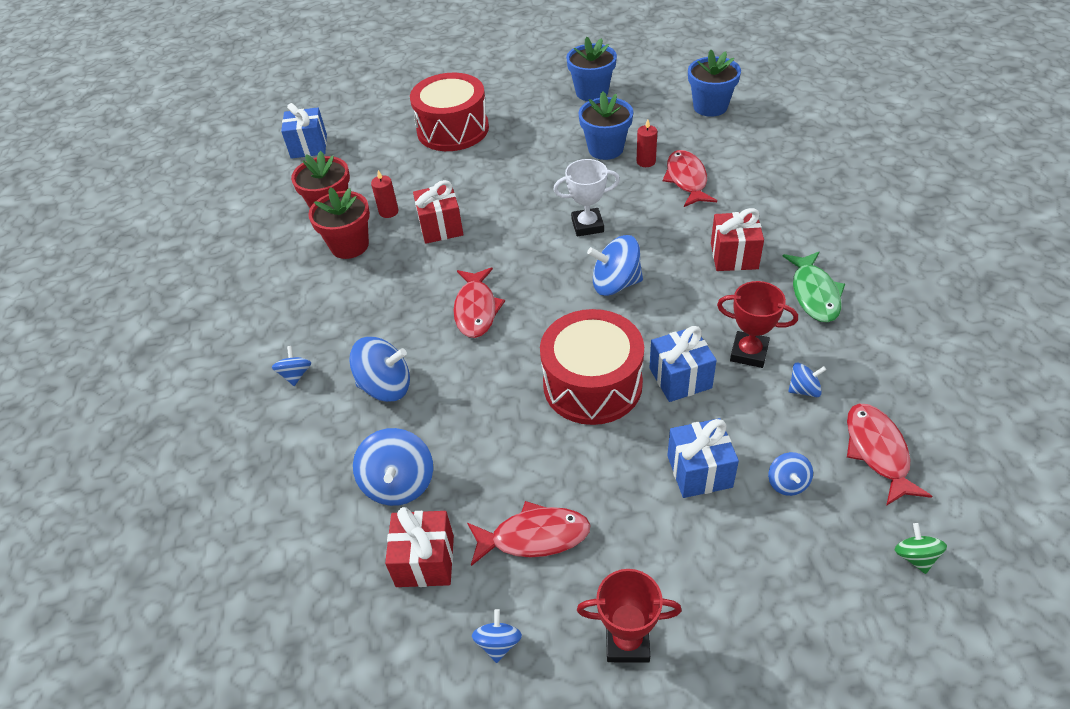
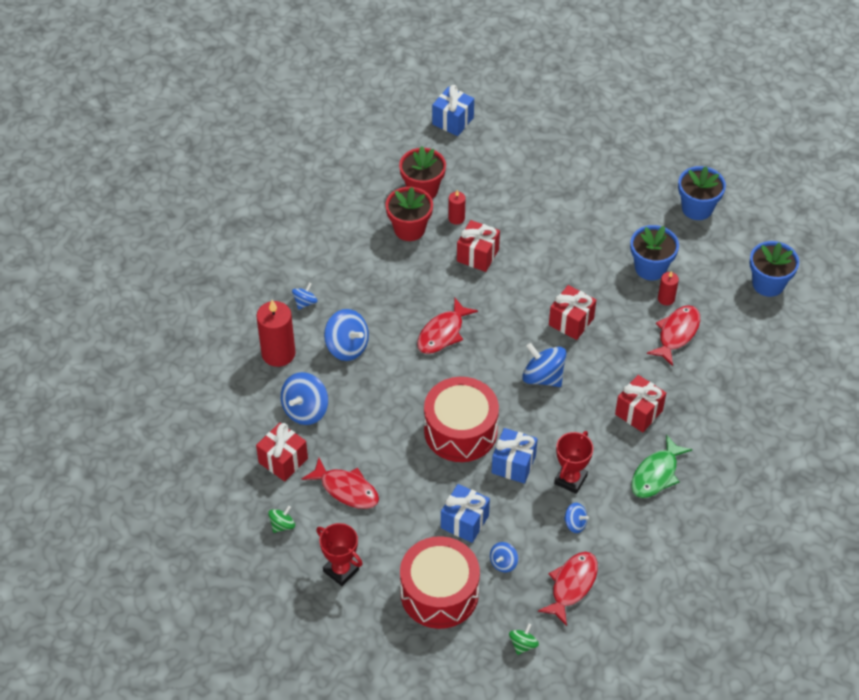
camera: 35 degrees right, 5 degrees up
(310, 445) = (278, 353): none -> red candle
(453, 129) = (563, 174): red drum -> red drum (439, 593)
(498, 643) = (282, 525): blue spinning top -> green spinning top
(587, 225) = (571, 322): white trophy -> red gift
(749, 353) = (570, 479): red trophy -> red trophy turned 60 degrees clockwise

